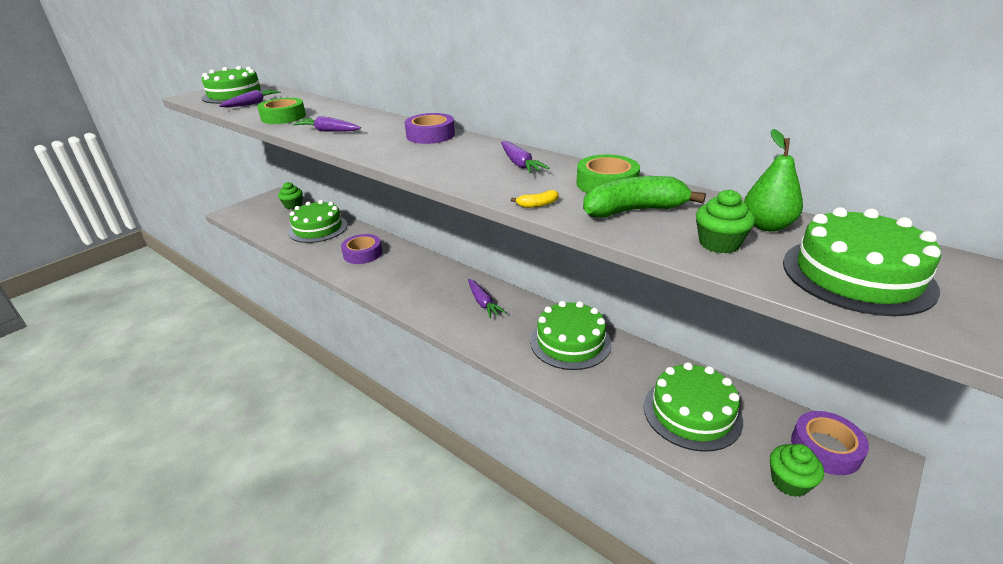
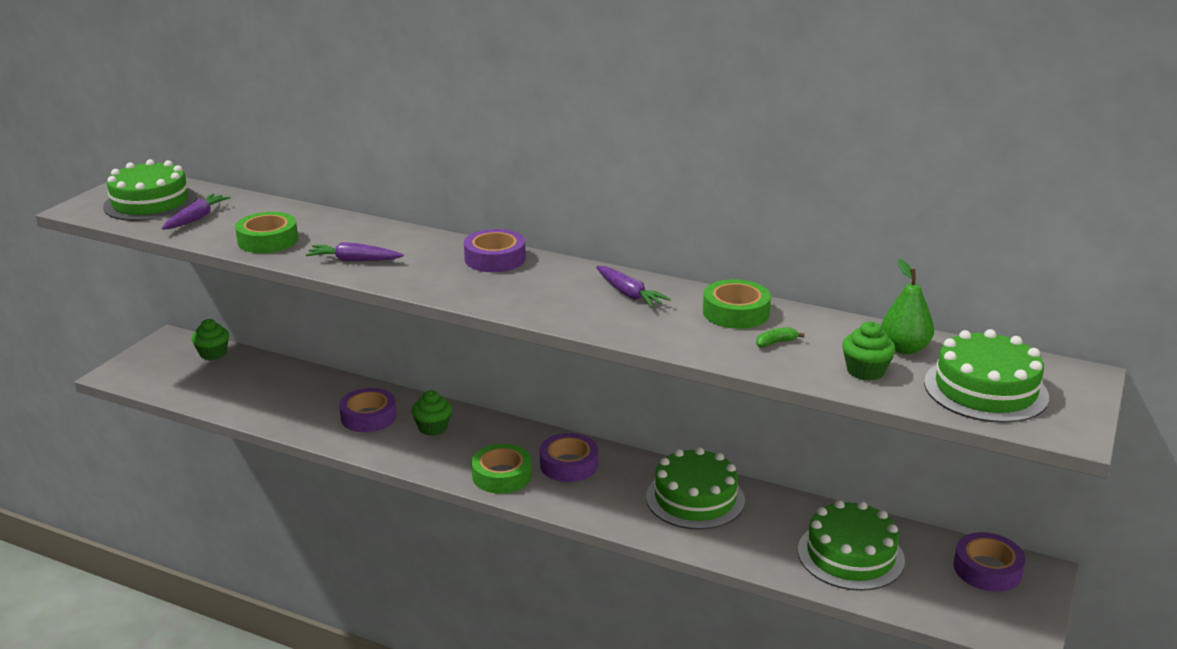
camera: 15 degrees left, 5 degrees down
(318, 228) = (277, 386): green cake -> none
(430, 305) = (502, 475): none -> green tape
(483, 303) = (569, 464): purple carrot -> purple tape
(537, 204) = (675, 344): yellow banana -> none
(634, 210) = (775, 342): green banana -> green banana, size x0.42
(789, 482) = (957, 604): green cupcake -> green cupcake (433, 427)

